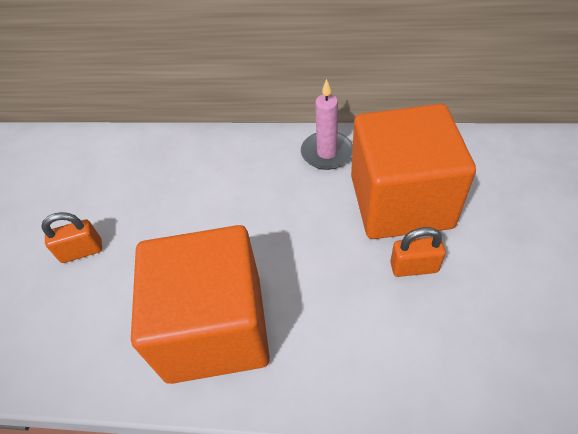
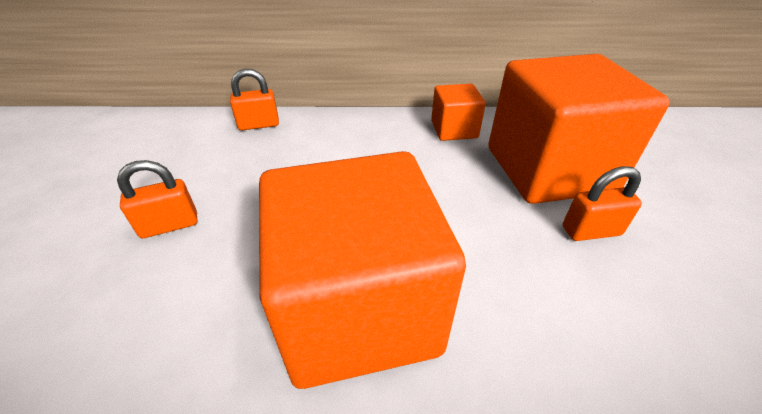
camera: 10 degrees left, 10 degrees down
(152, 146) = (259, 125): none -> orange padlock
(327, 153) = (454, 129): pink candle -> orange cube

